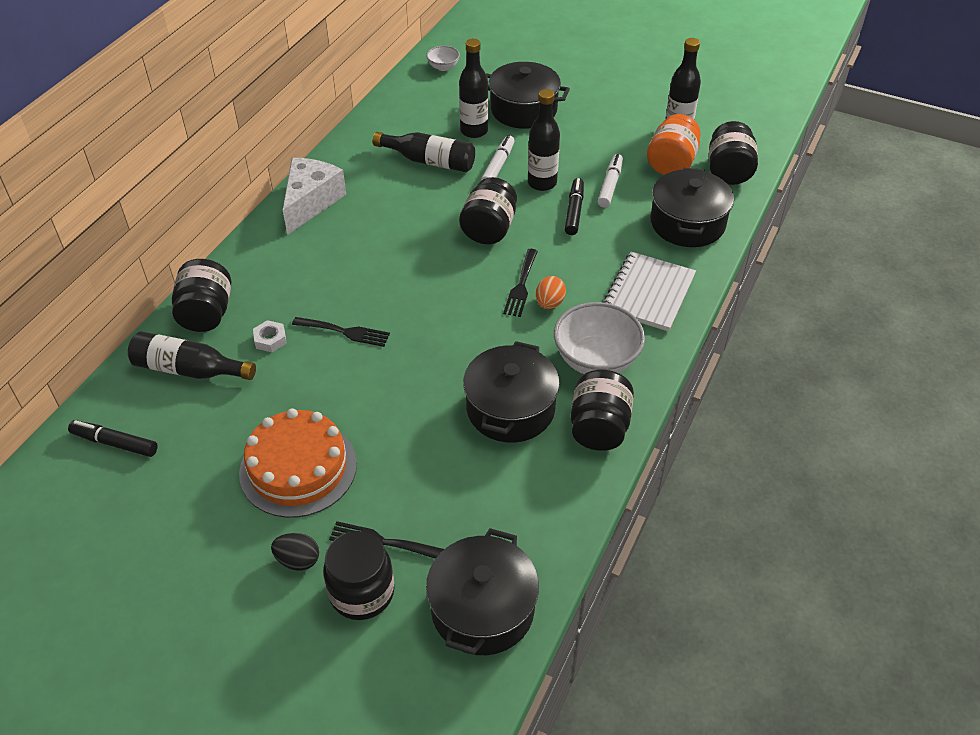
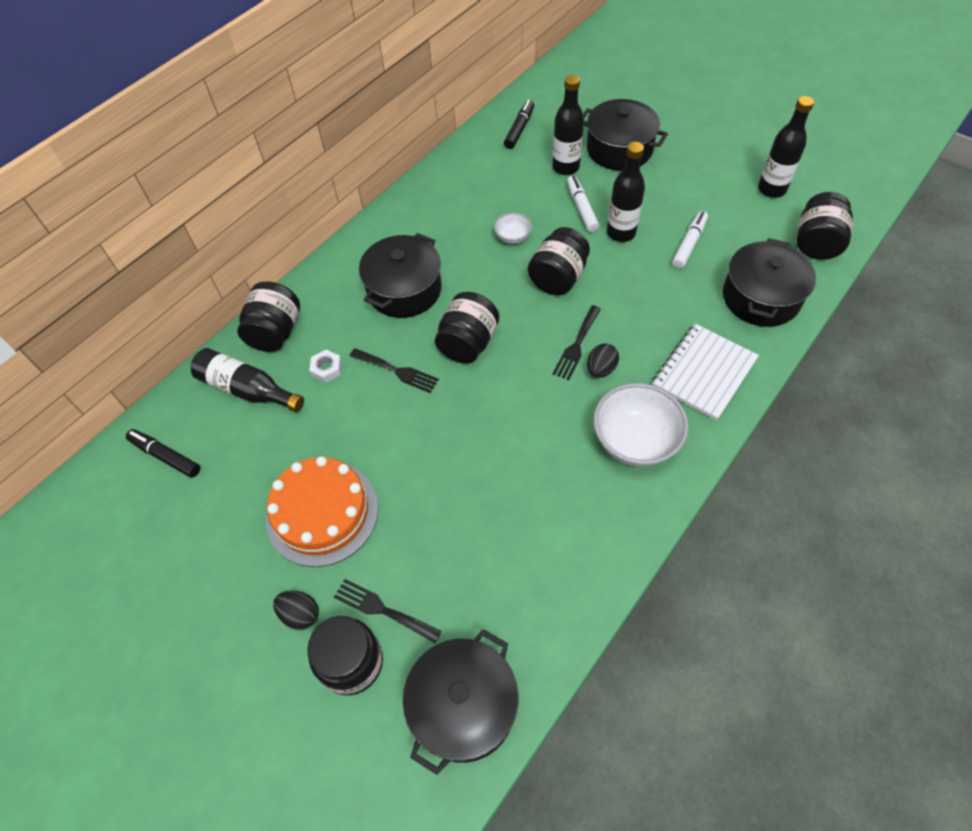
camera: 15 degrees right, 10 degrees up
(311, 202) = (395, 226): white cheese -> none
(429, 161) = (516, 195): black bottle -> none
(443, 67) = (550, 94): white bowl -> white bowl (513, 237)
(498, 165) = (581, 208): white marker -> white marker turned 45 degrees counterclockwise
(510, 409) = (538, 482): black pot -> black pot (404, 290)
(549, 303) = (601, 369): orange egg -> black egg
(574, 211) = (647, 269): black marker -> black marker (519, 129)
(599, 427) = (622, 519): black jar -> black jar (468, 343)
(671, 163) = (757, 227): orange jar -> none

